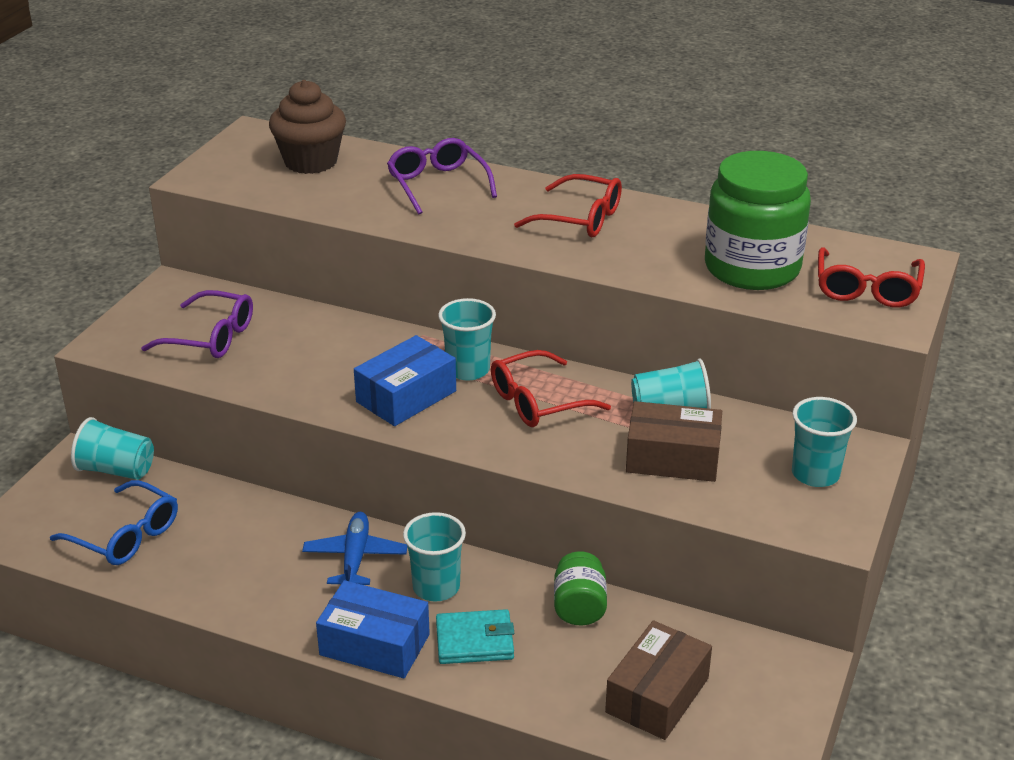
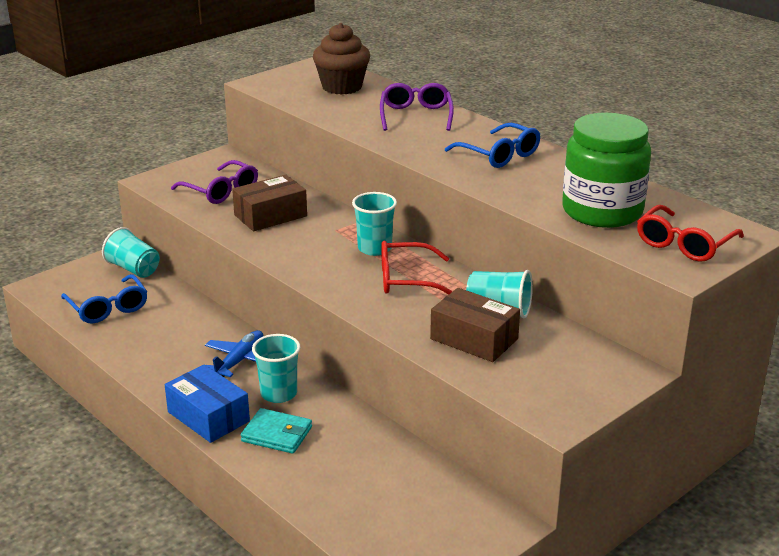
camera: 25 degrees right, 5 degrees down
(406, 396) = (317, 255): blue box -> none
(579, 607) = (368, 435): green jar -> none
(580, 219) = (499, 155): red glasses -> blue glasses
(657, 695) = (377, 508): brown box -> brown box (270, 215)
(815, 474) = (577, 378): turquoise cup -> none

